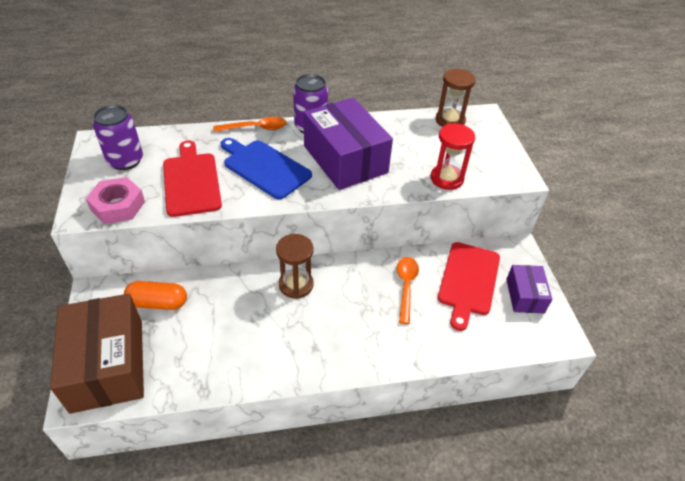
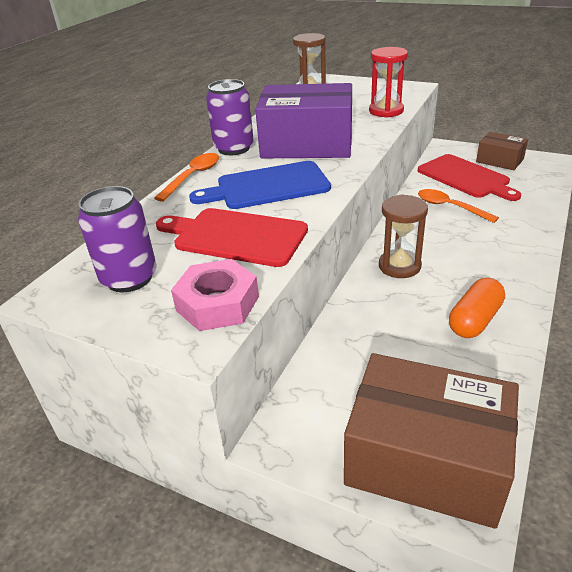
camera: 50 degrees left, 10 degrees down
(158, 303) = (346, 379): orange capsule -> orange capsule (474, 320)
(525, 296) = (499, 160): purple box -> brown box

